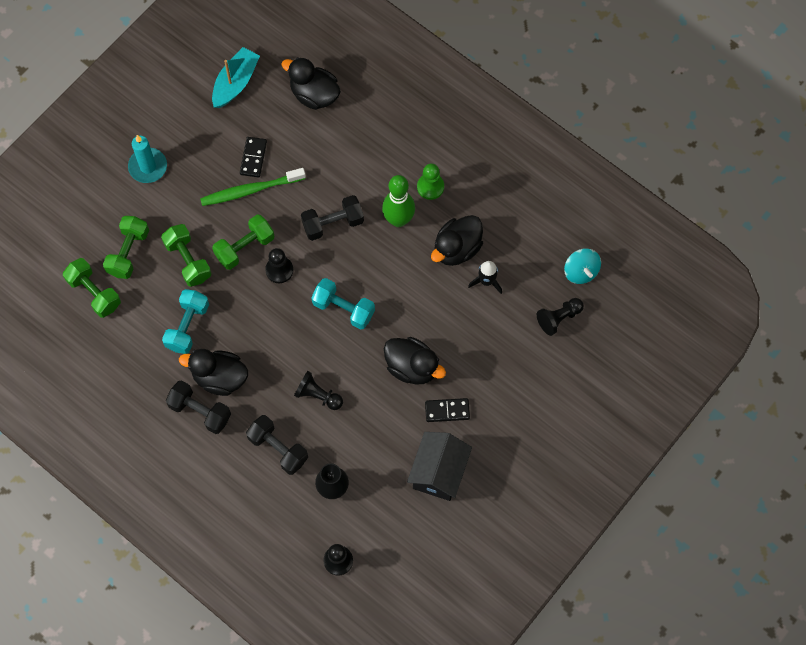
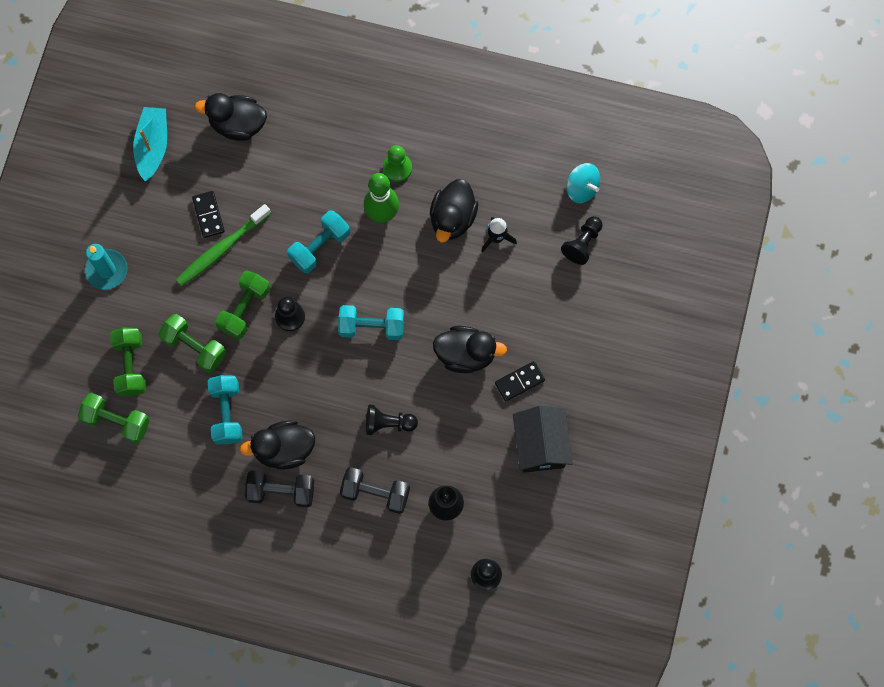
camera: 25 degrees left, 5 degrees up
(333, 223) = (319, 246): black dumbbell -> turquoise dumbbell

